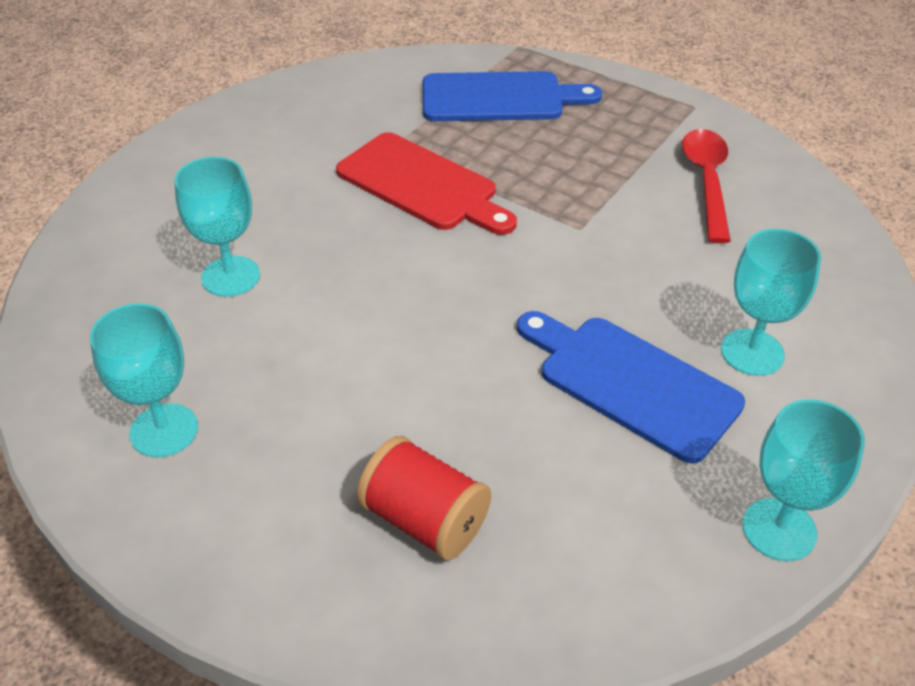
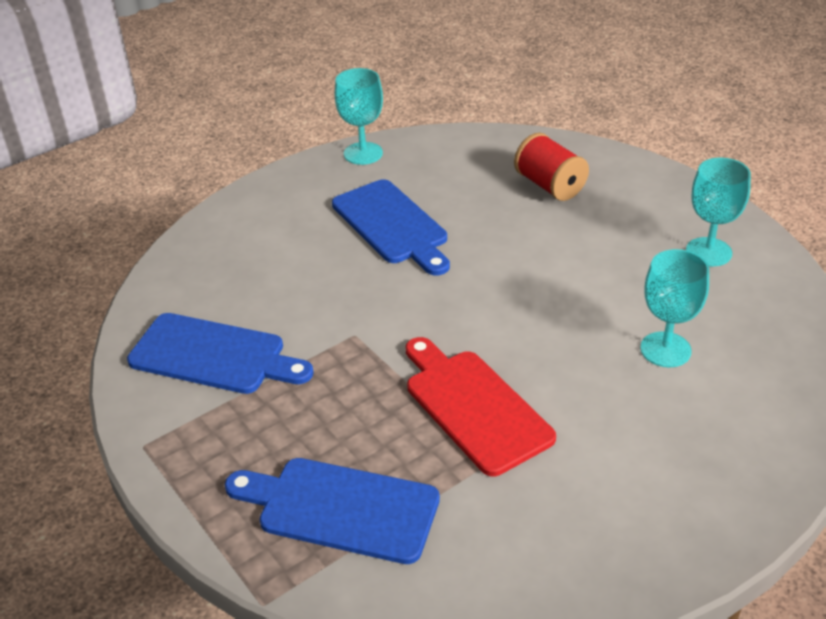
camera: 160 degrees left, 5 degrees down
(706, 181) = (214, 355): red spoon -> blue cutting board
(752, 352) = (301, 227): turquoise goblet -> none

